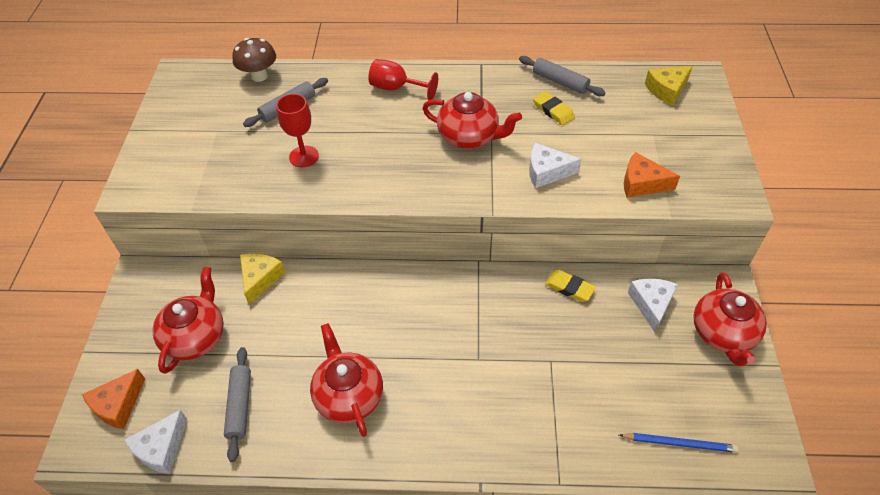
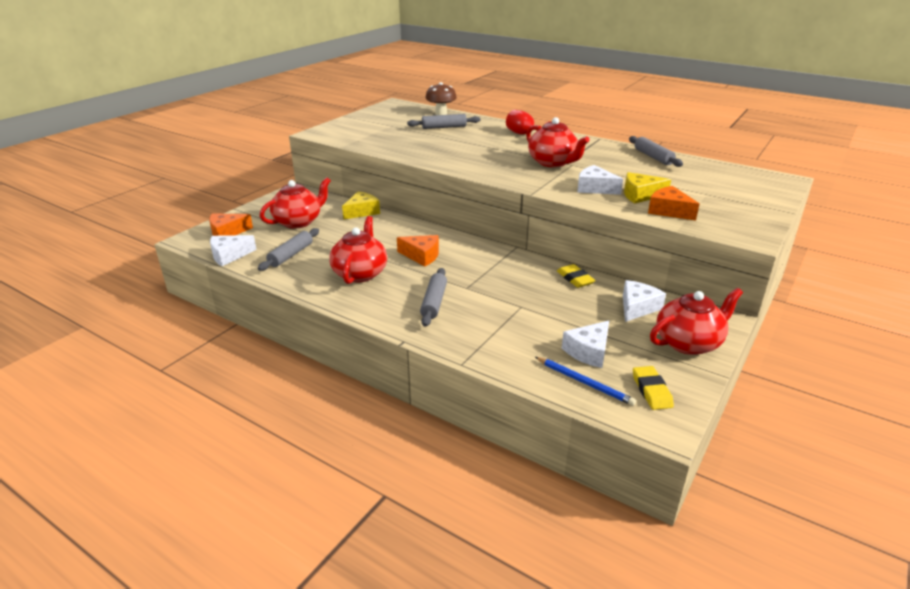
camera: 30 degrees right, 20 degrees down
(304, 156) = (431, 145): red goblet -> none
(392, 328) = (422, 256): none -> orange cheese
(464, 402) = (434, 302): none -> grey rolling pin
(553, 111) = (632, 167): yellow eraser -> yellow eraser (651, 391)
(654, 396) = (588, 351): none -> white cheese
(667, 90) = (743, 179): yellow cheese -> yellow cheese (640, 195)
(723, 334) = (689, 343): red teapot -> red teapot turned 150 degrees counterclockwise

